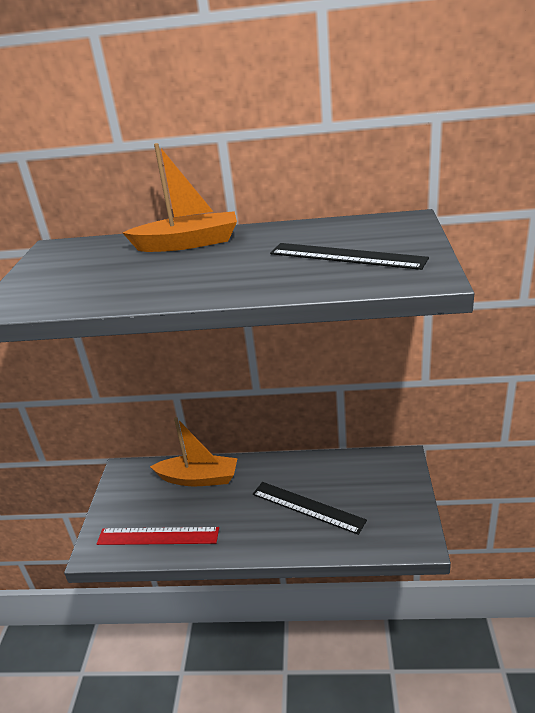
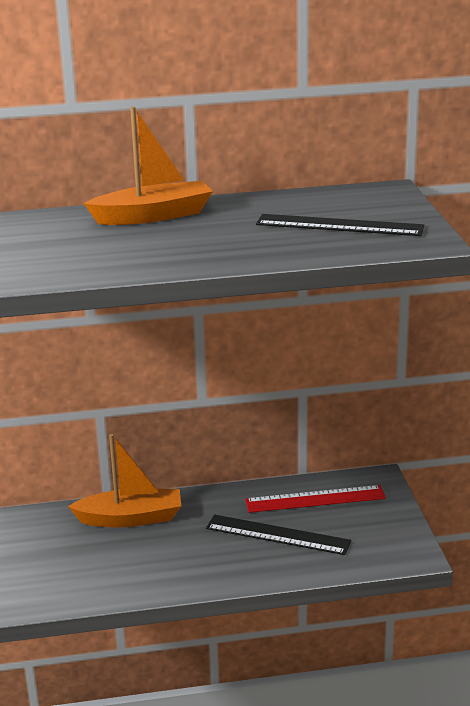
camera: 15 degrees left, 5 degrees down
(158, 536) = (101, 580): red ruler -> red ruler (315, 499)

